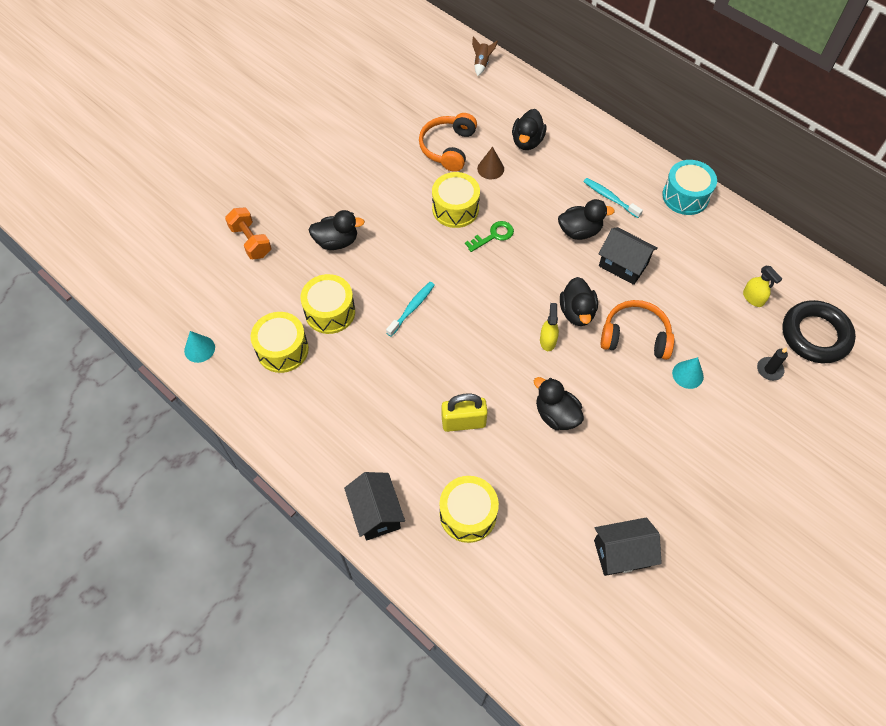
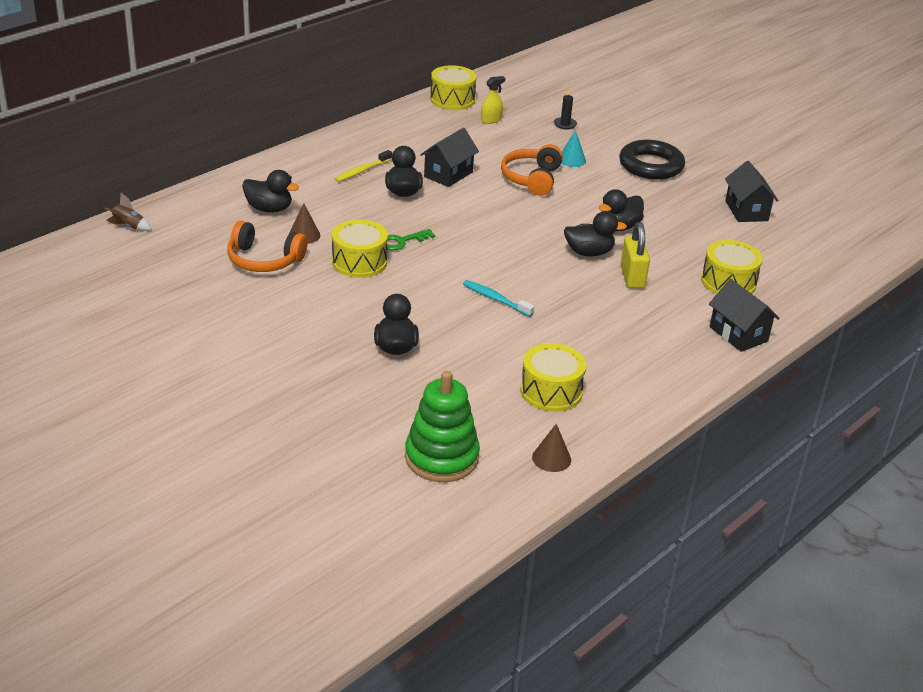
camera: 90 degrees left, 25 degrees down
(199, 349) = (551, 458): turquoise cone -> brown cone
(203, 278) = (441, 457): none -> green stacking toy
(251, 241) = (385, 416): orange dumbbell -> none
(330, 312) = (499, 355): yellow drum -> yellow drum (452, 100)
(376, 513) = (738, 334): black house -> black house turned 75 degrees clockwise
(493, 236) = (402, 241): green key -> green key turned 90 degrees counterclockwise
(547, 340) = (536, 223): yellow spray bottle -> none
(577, 312) = (503, 204): black duck -> black duck (589, 252)
(610, 198) = (362, 171): turquoise toothbrush -> yellow toothbrush
(685, 196) = (367, 133): turquoise drum -> none
(815, 335) = (530, 101): black ring -> black ring (651, 165)

